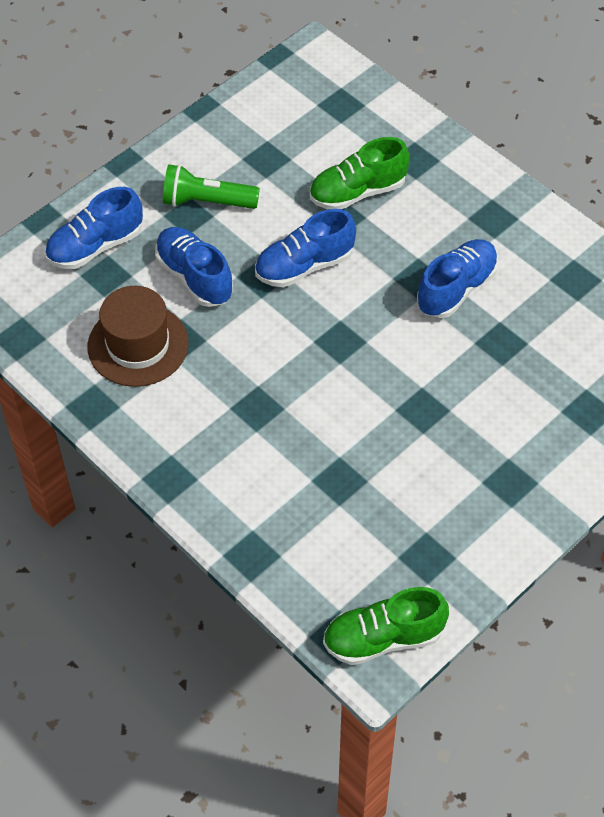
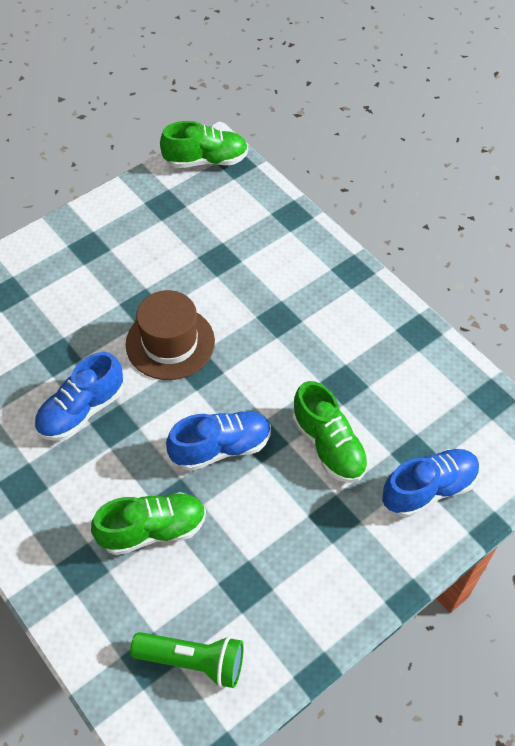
camera: 175 degrees left, 0 degrees up
(138, 345) = (381, 382): brown hat -> brown hat (170, 343)
(194, 277) = (329, 445): blue shoe -> green shoe
(206, 201) = (314, 533): green flashlight -> green flashlight (193, 661)

